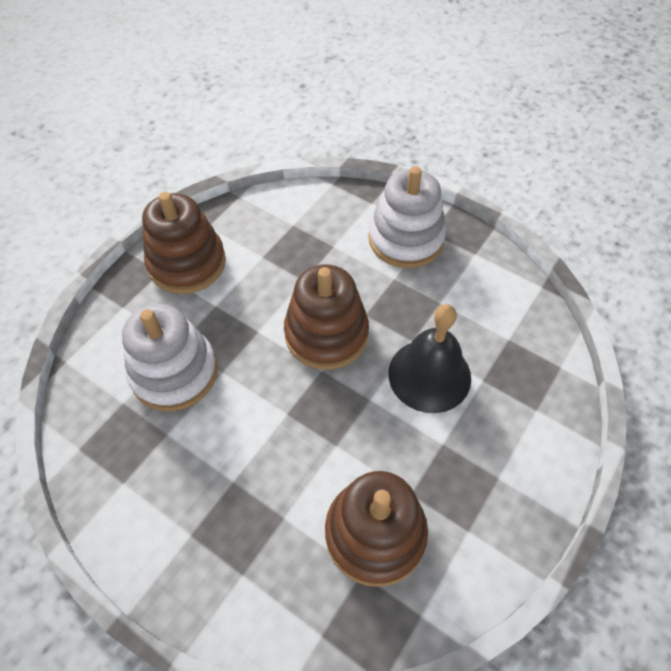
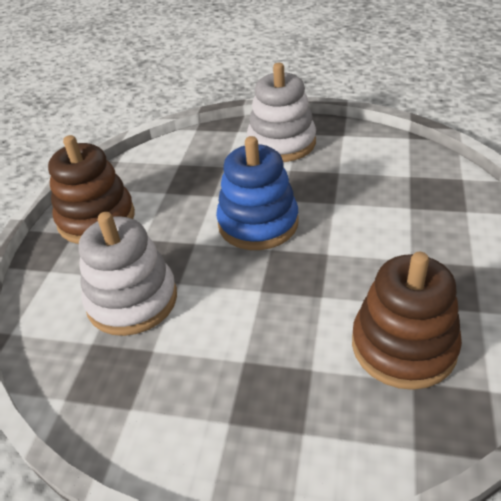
camera: 20 degrees left, 15 degrees down
(326, 334) = (258, 223): brown stacking toy -> blue stacking toy
(429, 375) = (365, 219): black bell -> none

